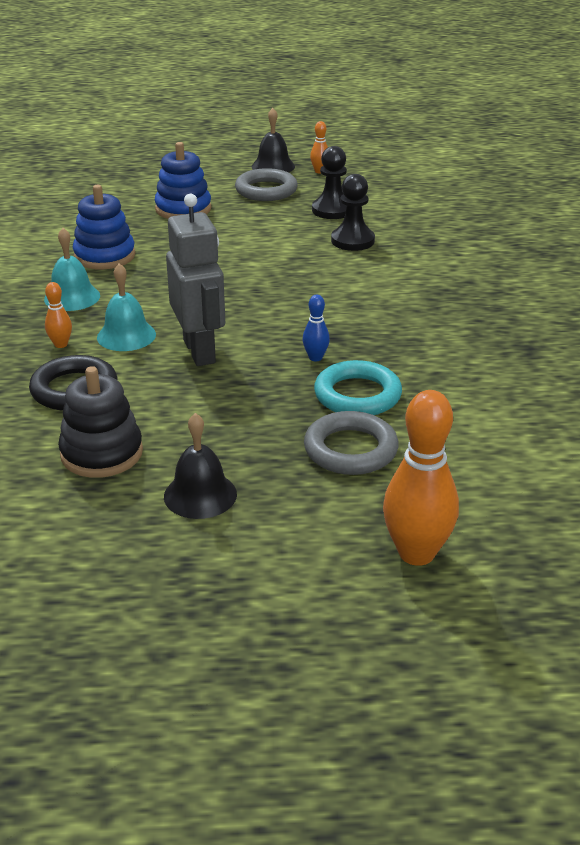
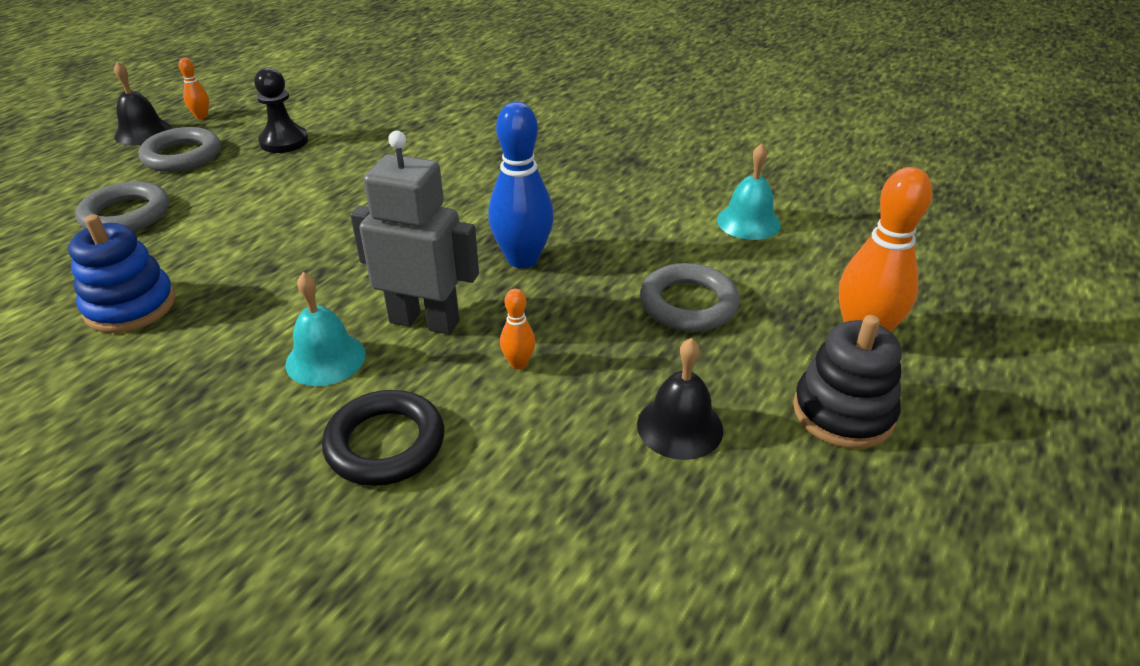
camera: 55 degrees left, 5 degrees up
(61, 344) = (274, 417): orange bowling pin -> orange bowling pin (518, 363)
(72, 297) = (181, 367): turquoise bell -> turquoise bell (748, 222)
(102, 453) = (538, 471): black stacking toy -> black stacking toy (843, 412)
(183, 209) = (126, 215): blue stacking toy -> grey ring
(315, 358) = (523, 259): blue bowling pin -> blue bowling pin, size x2.11
(352, 241) = (354, 156): black pawn -> none
(357, 395) = (609, 264): turquoise ring -> none

